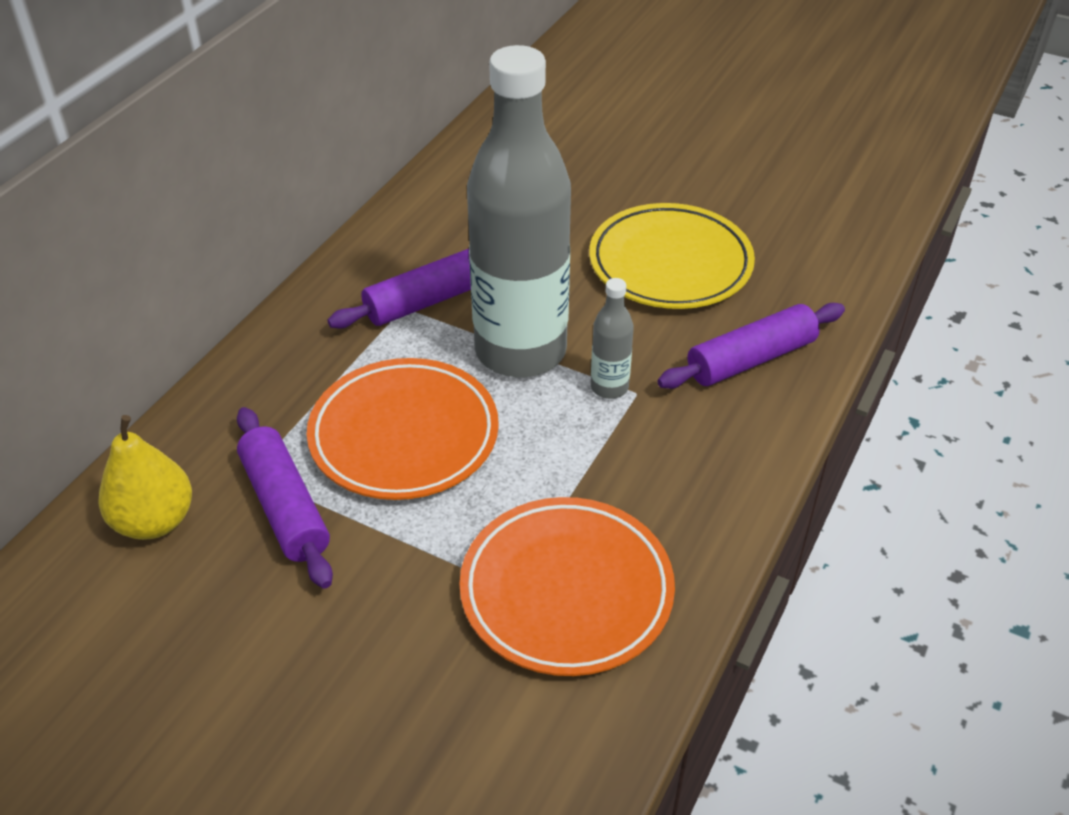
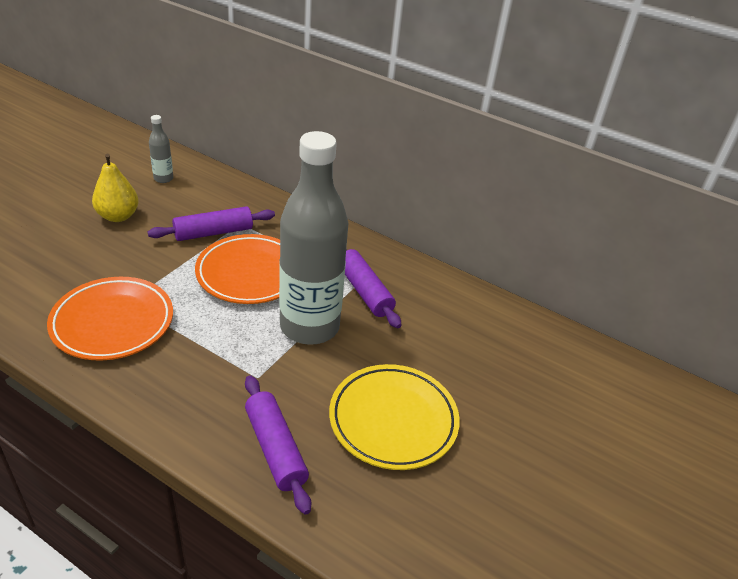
camera: 90 degrees right, 5 degrees down
(154, 521) = (219, 197): yellow pear -> yellow pear (118, 216)
(609, 387) = (266, 364): grey bottle -> grey bottle (163, 178)

